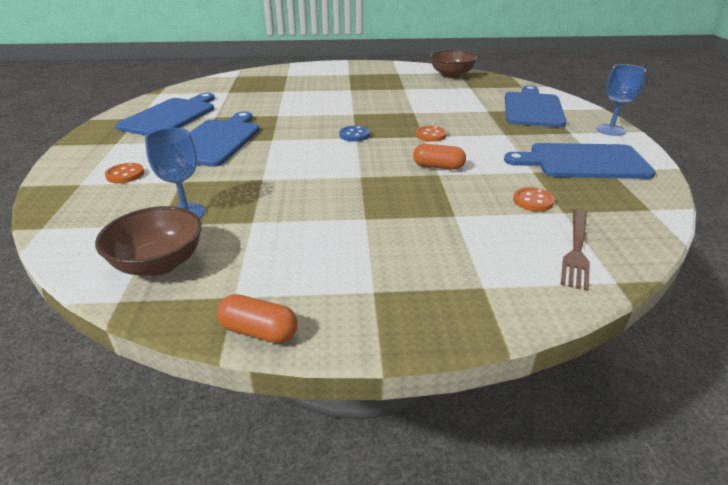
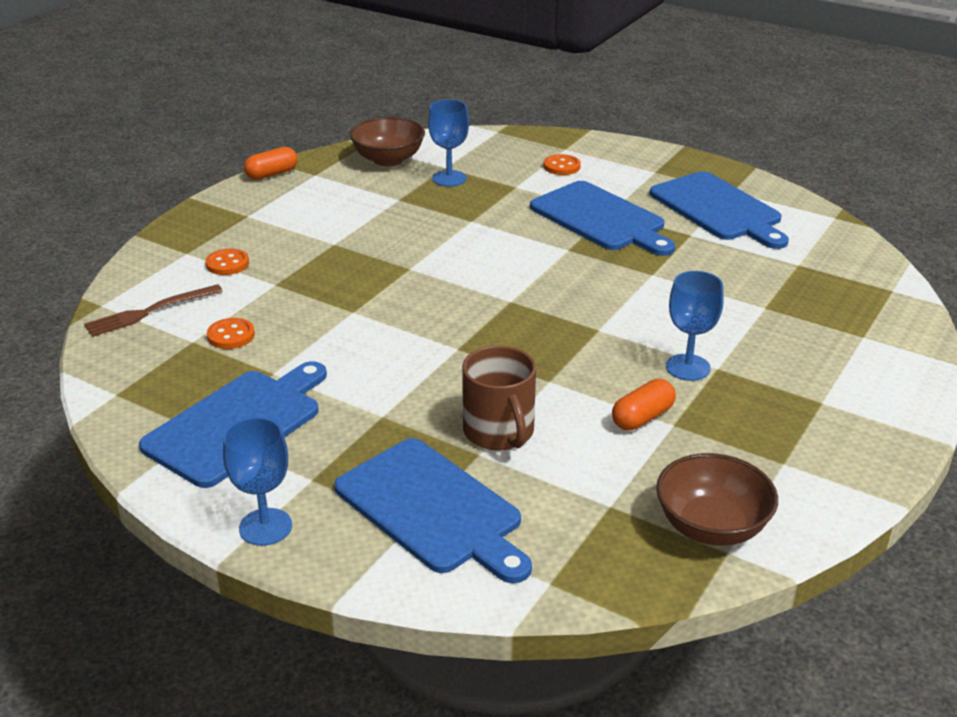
camera: 125 degrees right, 0 degrees up
(354, 135) = (519, 302): blue button -> none
(359, 93) = (688, 367): none -> blue goblet
(431, 135) = (452, 354): orange button -> orange button (227, 264)
(438, 167) = (367, 318): orange capsule -> orange capsule (642, 417)
(467, 111) = (499, 432): none -> brown mug
(576, 250) = (149, 312): brown fork -> brown fork turned 90 degrees counterclockwise

